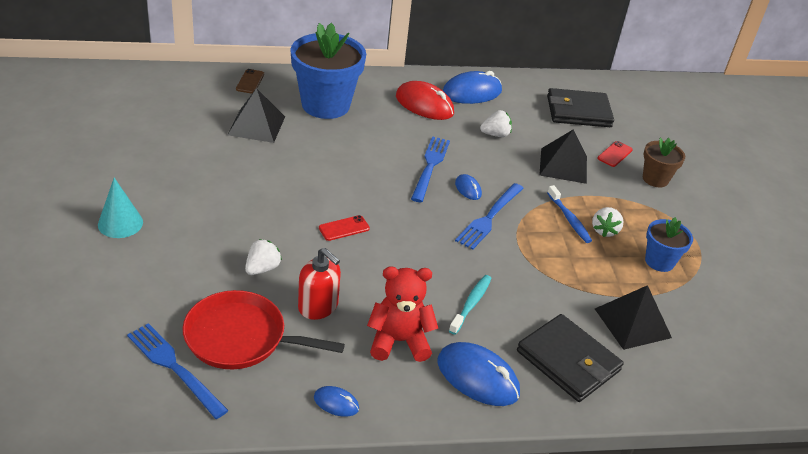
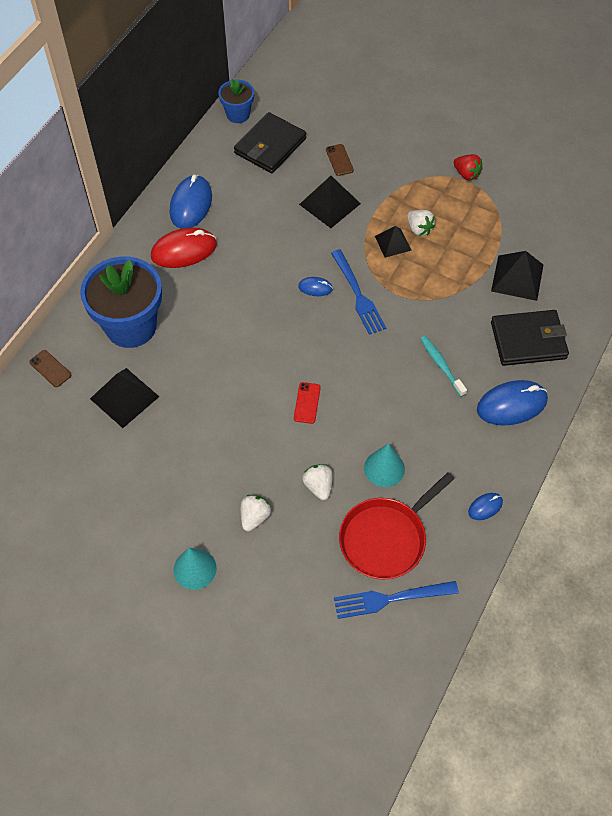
camera: 50 degrees left, 20 degrees up
(318, 306) = (384, 468): red soap dispenser -> turquoise cone
(399, 341) = (450, 434): red teddy bear -> none
(430, 166) = (270, 297): blue fork -> none
(495, 134) = (260, 224): white strawberry -> white strawberry (254, 517)
(569, 219) = (393, 243): blue toothbrush -> black pyramid
(614, 154) = (339, 160): red phone -> brown phone
(655, 179) = (385, 155): brown flower pot -> none
(659, 261) = (470, 218): blue flower pot -> blue flower pot (238, 114)
(704, 239) = (466, 174): none -> red strawberry

